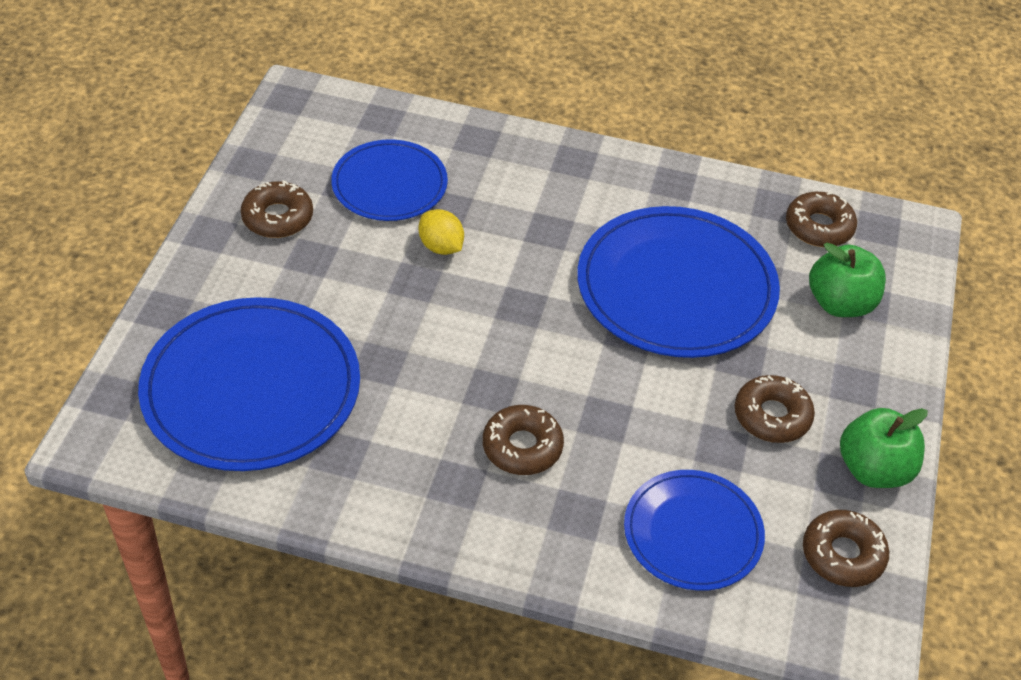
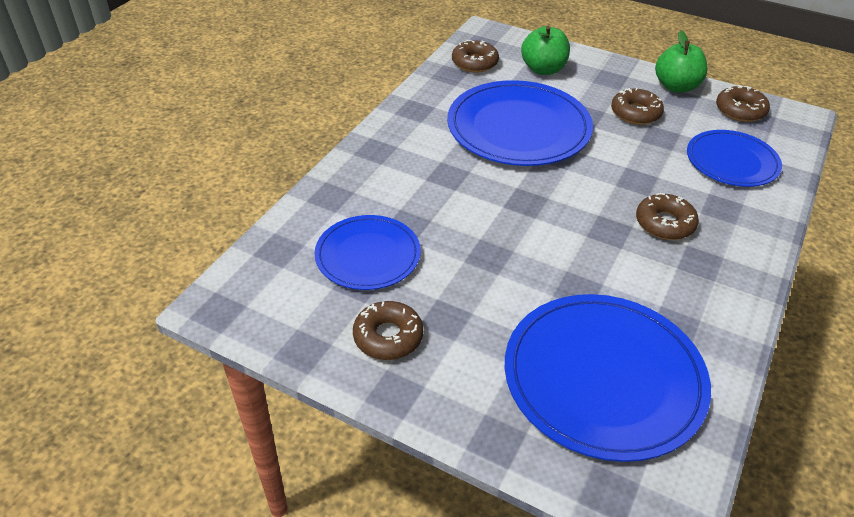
camera: 75 degrees left, 5 degrees down
(441, 247) = (452, 235): yellow lemon -> none

